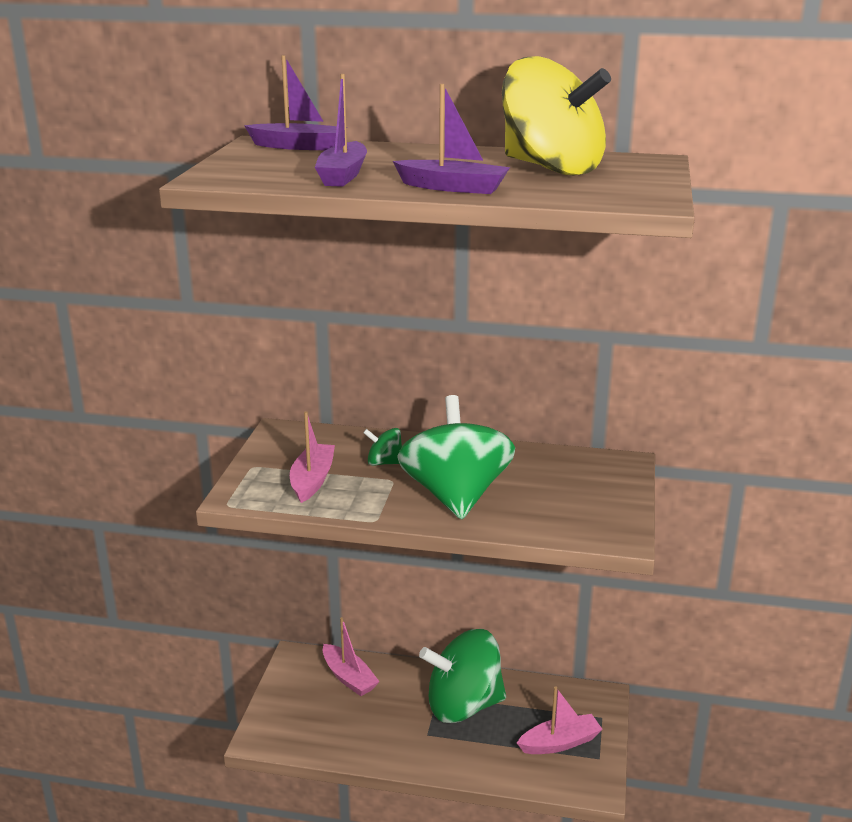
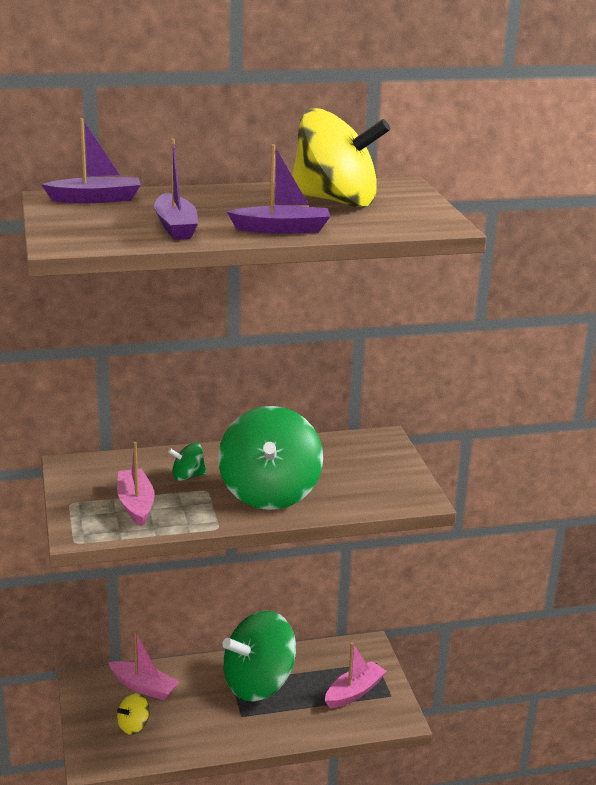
camera: 25 degrees left, 0 degrees up
(317, 714) = (133, 725): none -> yellow spinning top
(455, 496) = (269, 493): green spinning top -> green spinning top turned 150 degrees counterclockwise

